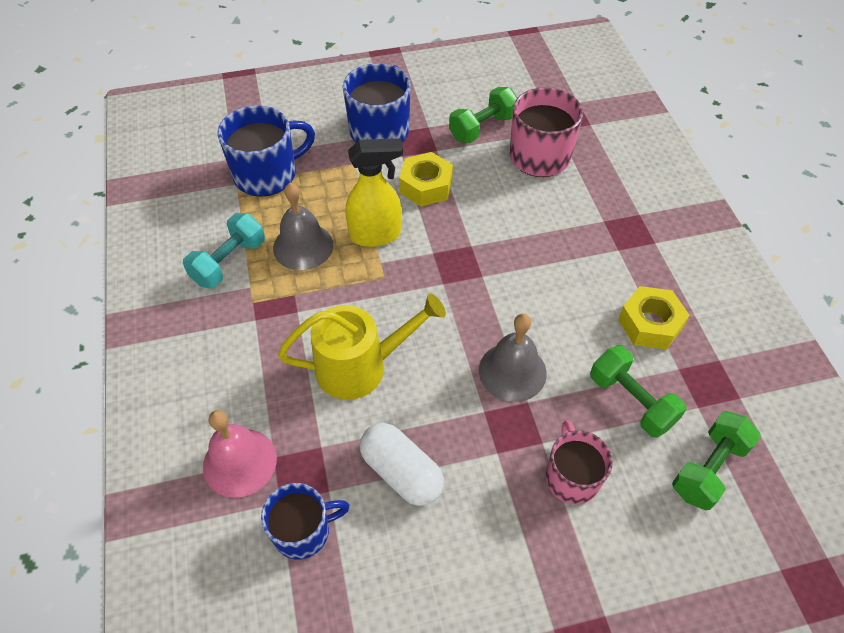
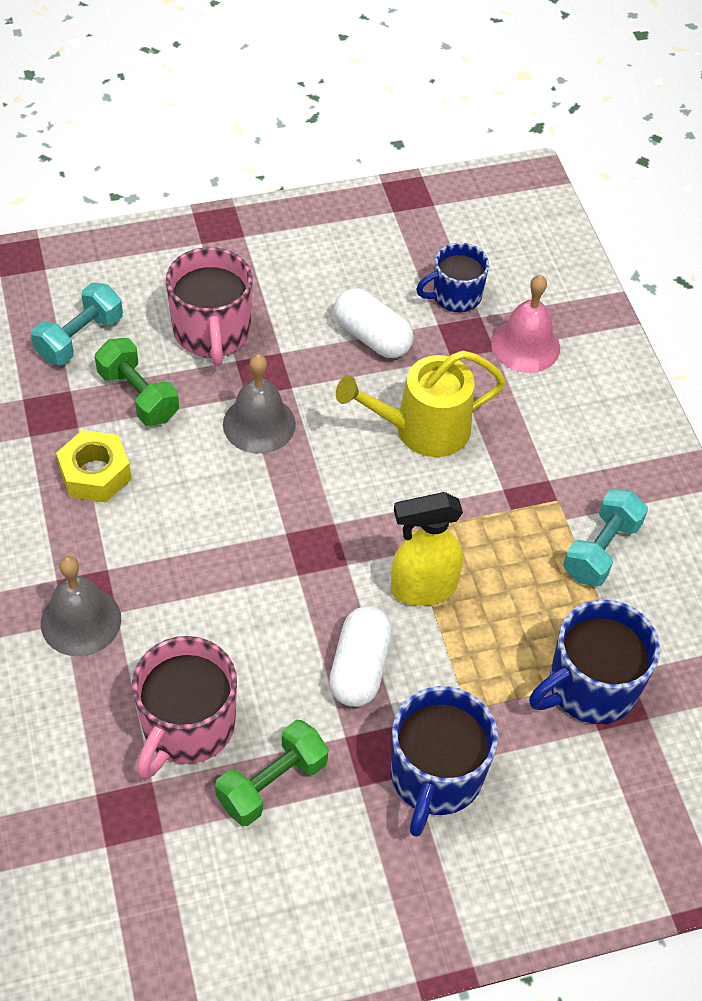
camera: 175 degrees right, 0 degrees up
(303, 246) = (514, 572): grey bell -> grey bell (81, 621)
(426, 186) = (359, 667): yellow nut -> white capsule
(571, 477) = (212, 332): pink mug -> pink mug, size x1.53
(708, 469) = (80, 338): green dumbbell -> turquoise dumbbell

